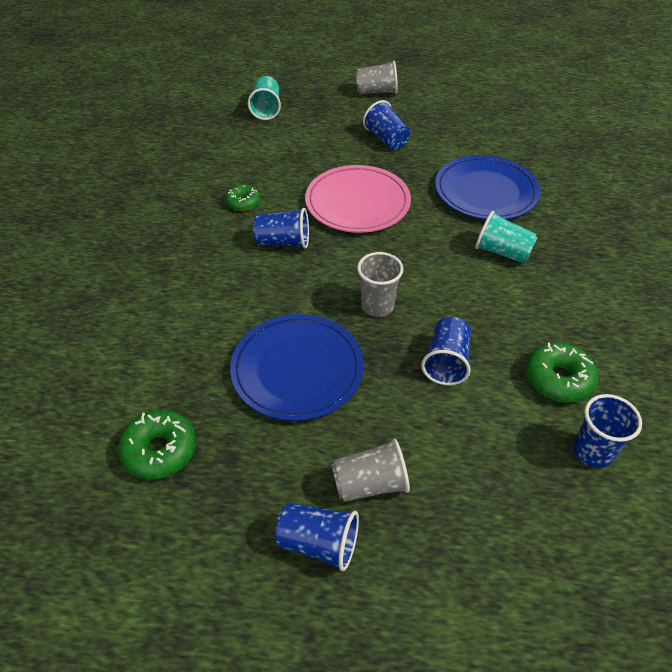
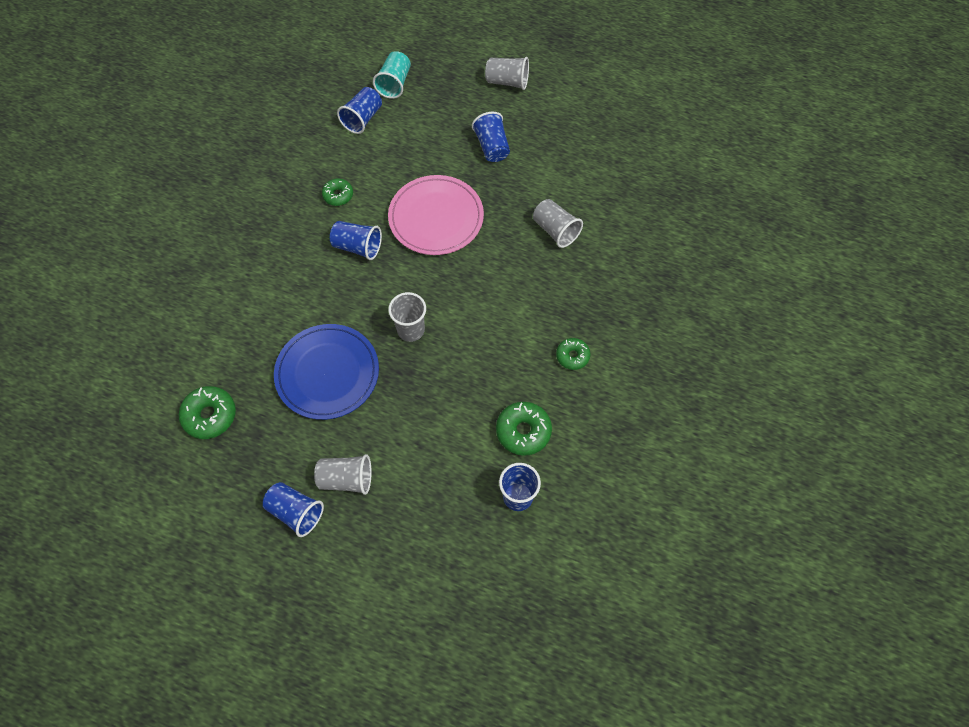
camera: 15 degrees right, 15 degrees up
(446, 362) = (443, 395): blue cup -> blue cup (362, 118)
(486, 192) = (555, 230): blue plate -> grey cup
(502, 252) = (538, 300): turquoise cup -> none
(568, 294) = (572, 356): none -> green donut

